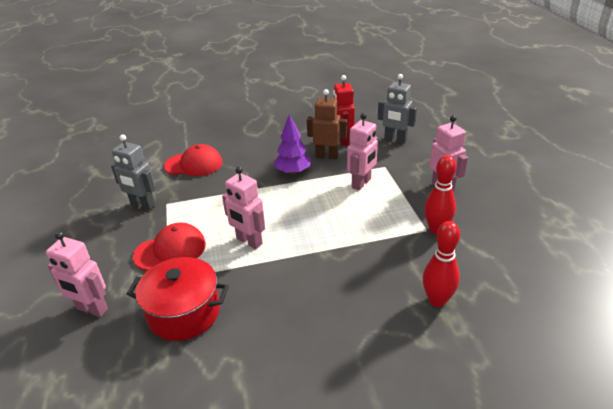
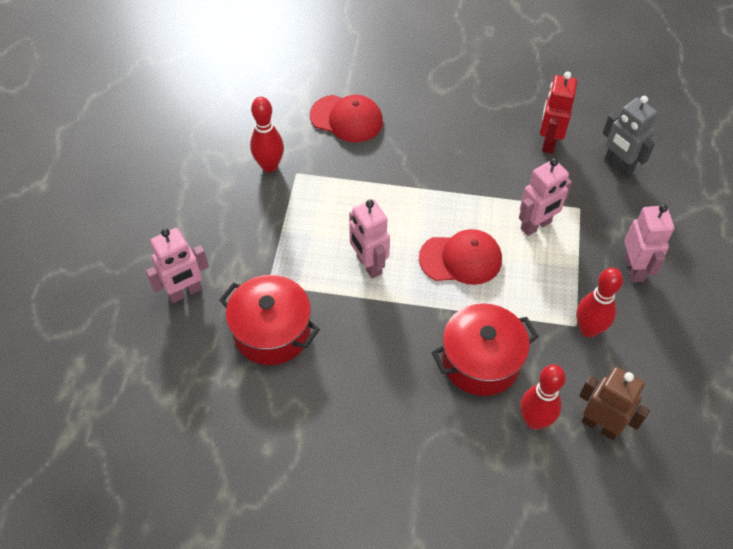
camera: 20 degrees right, 20 degrees up
(92, 309) = (185, 292): pink robot -> pink robot turned 75 degrees counterclockwise
(142, 205) = (269, 166): grey robot -> red bowling pin
(170, 250) = (281, 244): red cap -> red cap (461, 259)
(293, 172) = (461, 175): purple tree -> none
(327, 156) = (515, 163): brown robot -> brown robot (600, 425)
(371, 275) = (481, 361): none -> red pot

